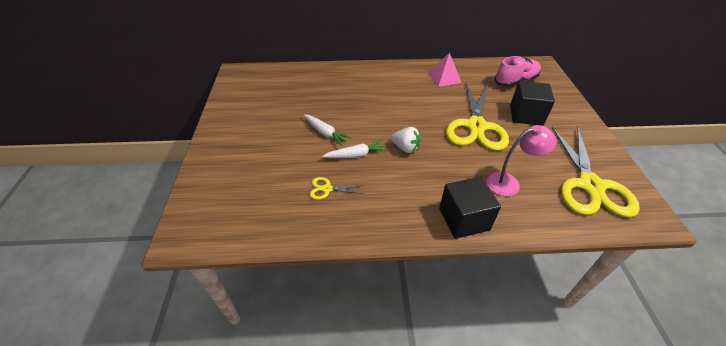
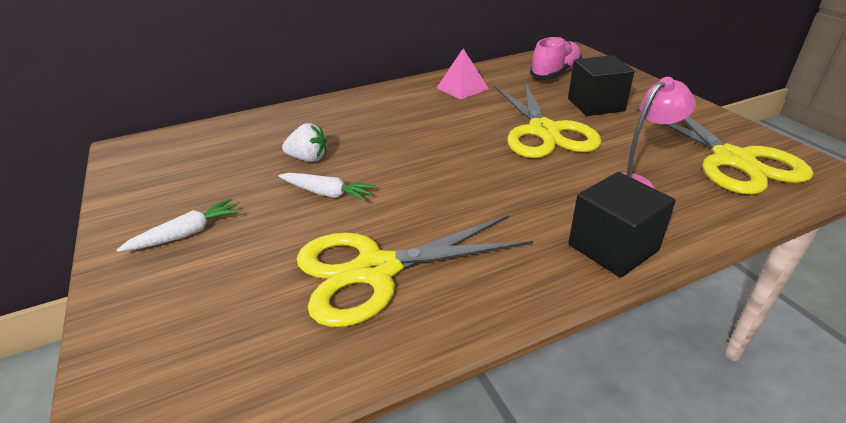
camera: 20 degrees left, 10 degrees down
(327, 189) = (376, 271): yellow scissors -> yellow scissors, size x2.43
(356, 155) = (395, 209): white carrot -> white carrot (186, 234)
(405, 148) = (465, 181): white strawberry -> white strawberry (308, 159)

